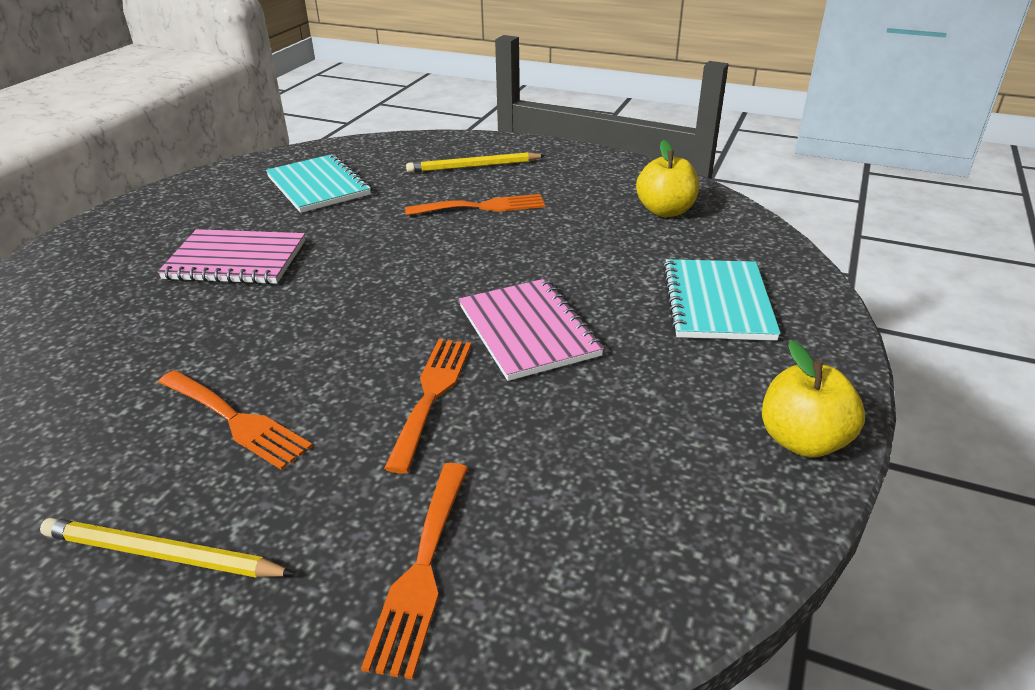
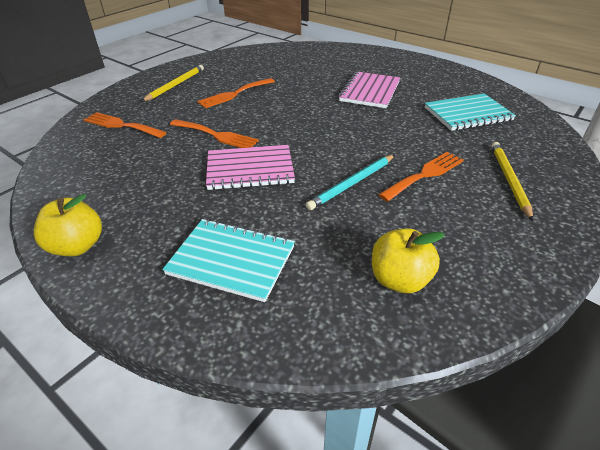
camera: 105 degrees right, 5 degrees up
(482, 207) = (425, 174): orange fork -> orange fork turned 135 degrees counterclockwise
(524, 248) = (352, 184): none -> turquoise pencil

